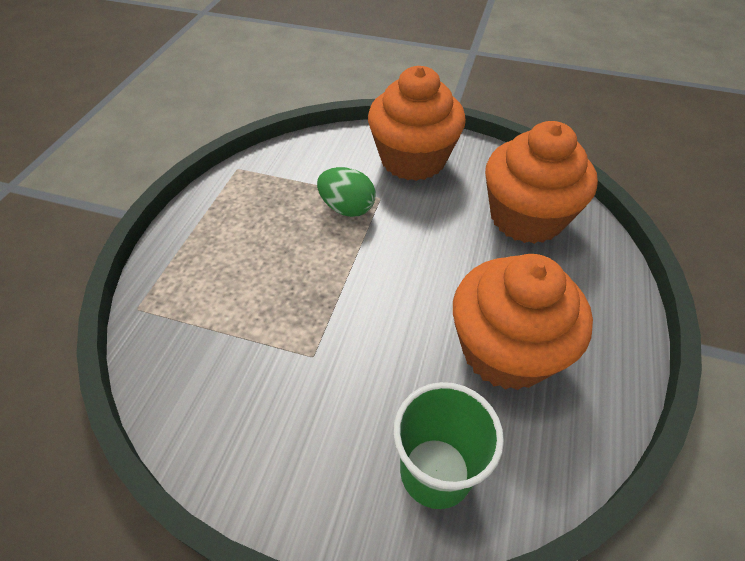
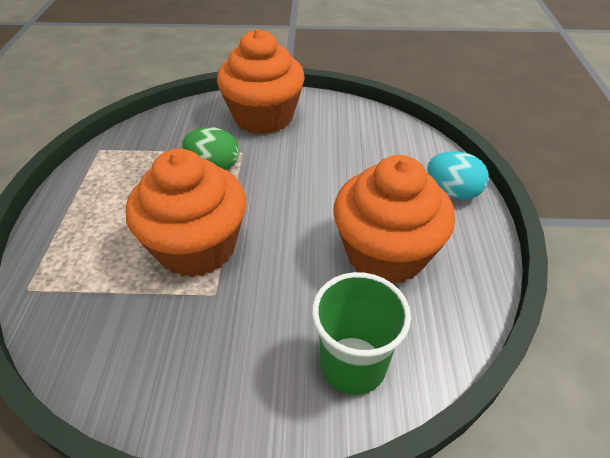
camera: 15 degrees left, 5 degrees down
(526, 217) = (373, 147): orange cupcake -> orange cupcake (197, 247)
(605, 291) = (452, 192): none -> turquoise egg

